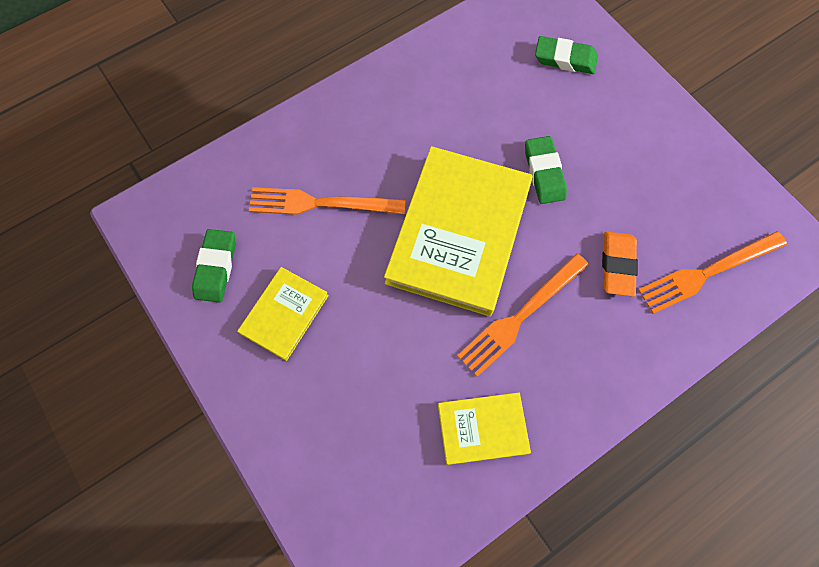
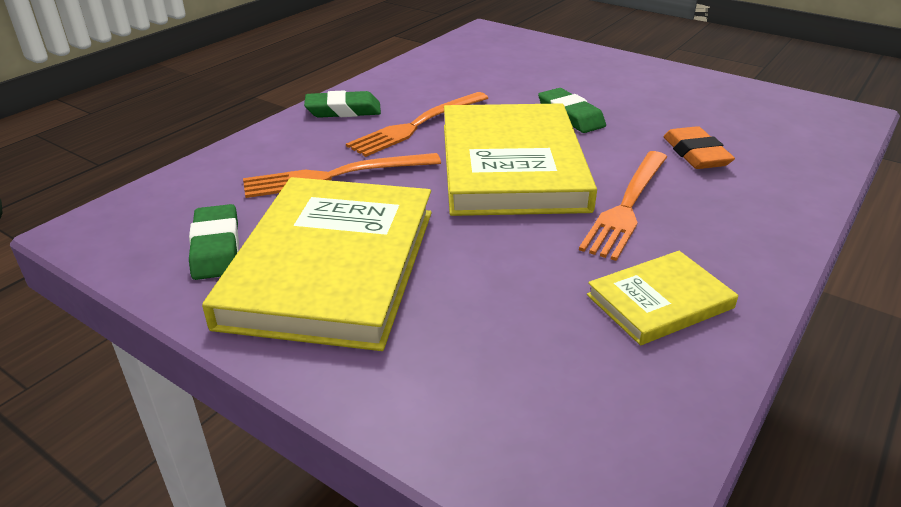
camera: 20 degrees left, 35 degrees down
(284, 314) = (331, 266): yellow book -> yellow book, size x2.02
(565, 59) = (536, 58): green eraser -> green eraser (343, 110)
(708, 272) = (785, 141): orange fork -> orange fork (417, 125)

